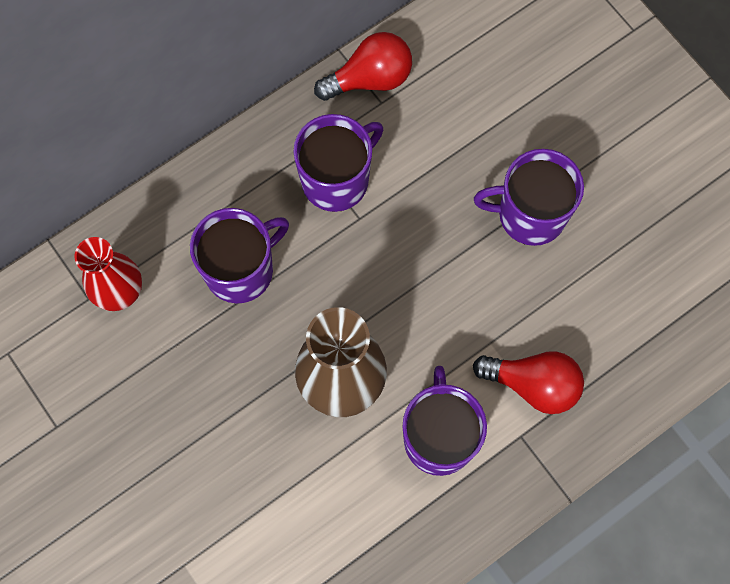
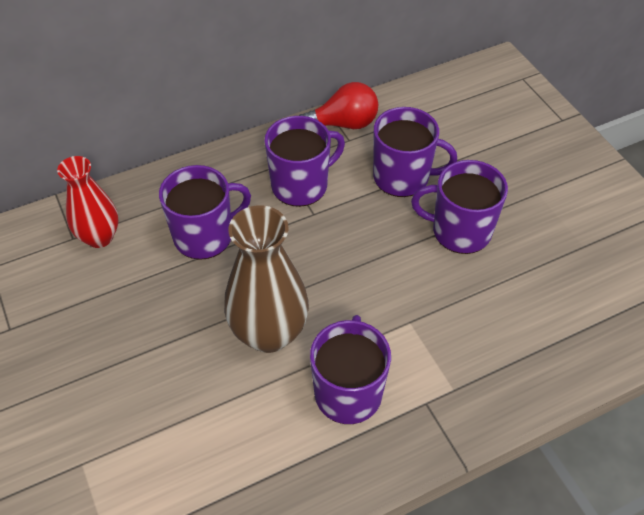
camera: 10 degrees right, 20 degrees down
(454, 148) = (402, 177): none -> purple mug
(533, 384) = (444, 361): red light bulb -> none

